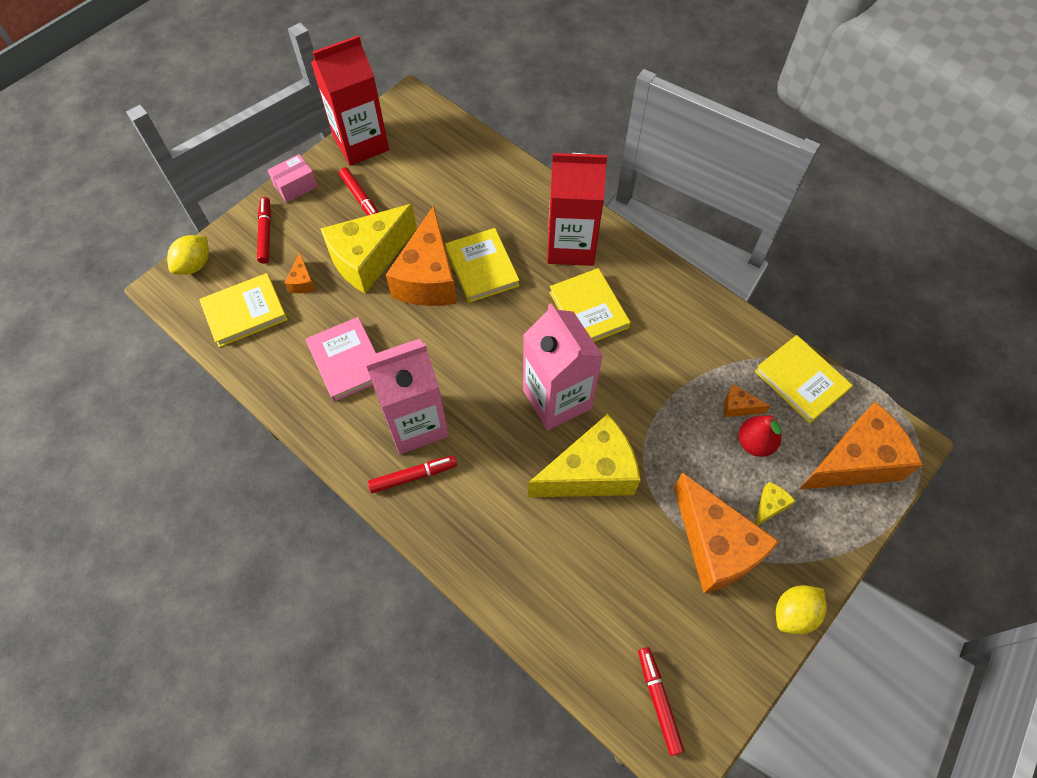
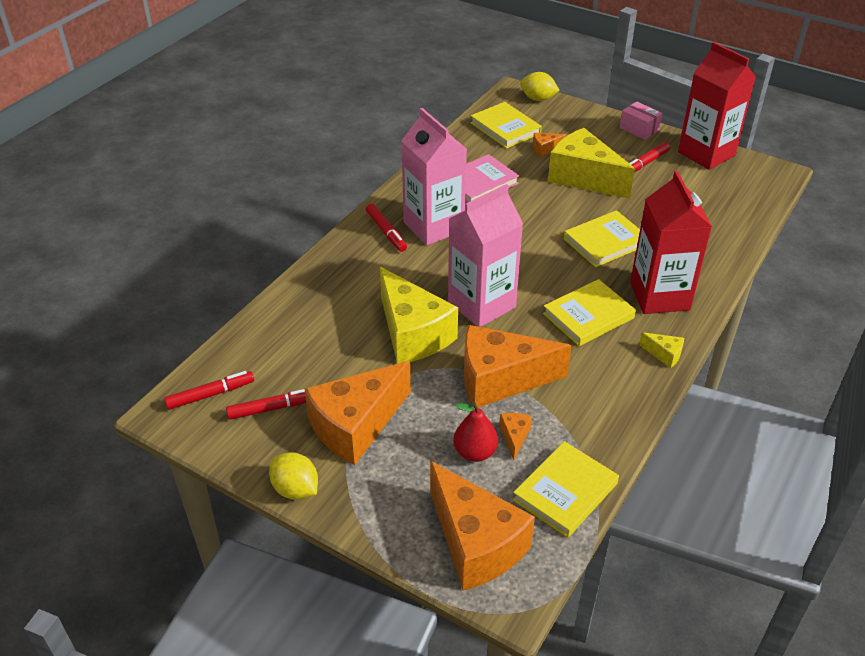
camera: 80 degrees right, 20 degrees down
(265, 233) = (583, 124): red marker -> red marker (272, 408)
(428, 278) = (579, 212): orange cheese -> orange cheese (500, 380)
(769, 506) = (405, 467): yellow cheese -> yellow cheese (664, 354)

